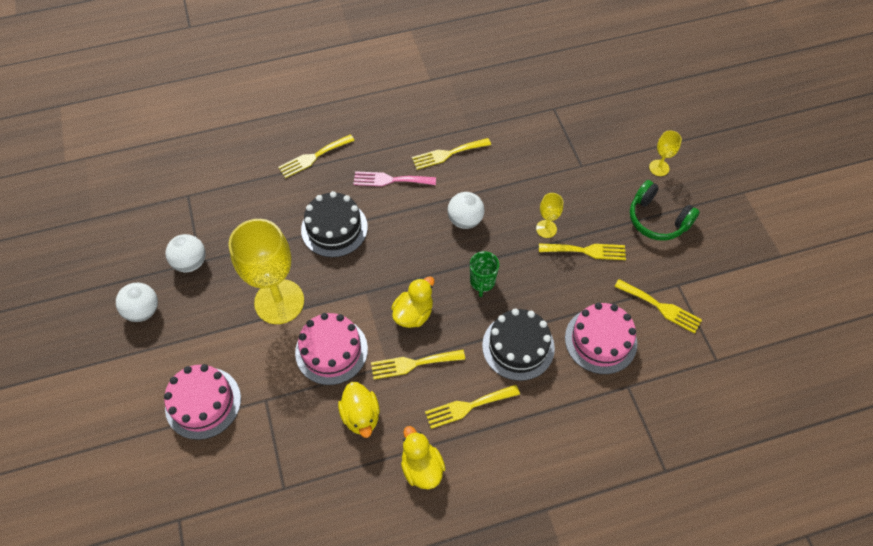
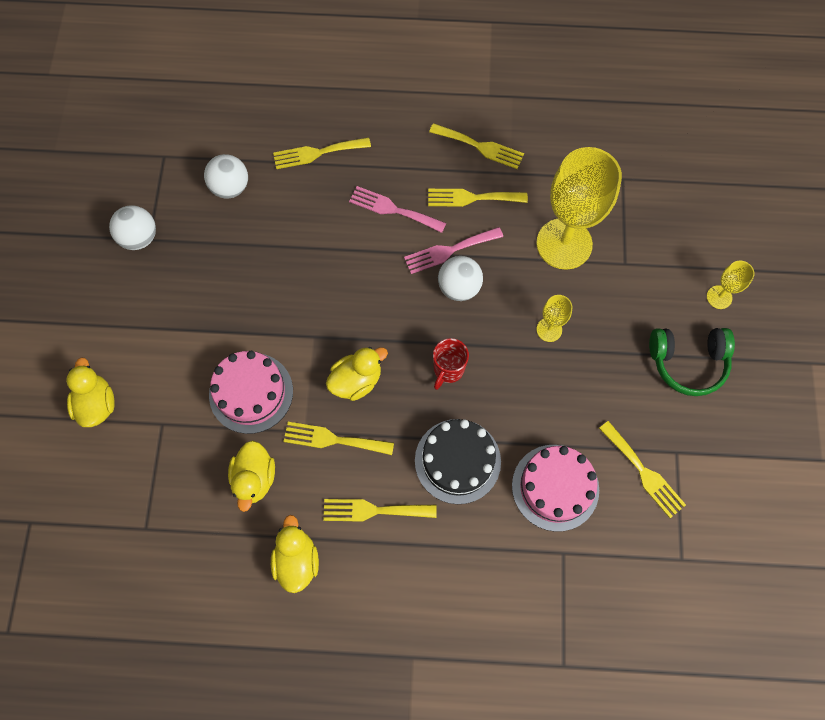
camera: 20 degrees right, 10 degrees up
(143, 310) = (71, 277): white ball -> white ball (230, 187)
(203, 403) = (97, 404): pink cake -> yellow duck
(279, 301) = (216, 316): yellow goblet -> yellow goblet (564, 244)
(334, 228) = (308, 248): black cake -> none
(446, 196) = (449, 251): none -> pink fork
(482, 282) = (448, 370): green mug -> red mug
(586, 251) = (585, 373): yellow fork -> yellow fork (480, 147)
(657, 219) = (687, 362): green headphones -> green headphones turned 60 degrees counterclockwise

